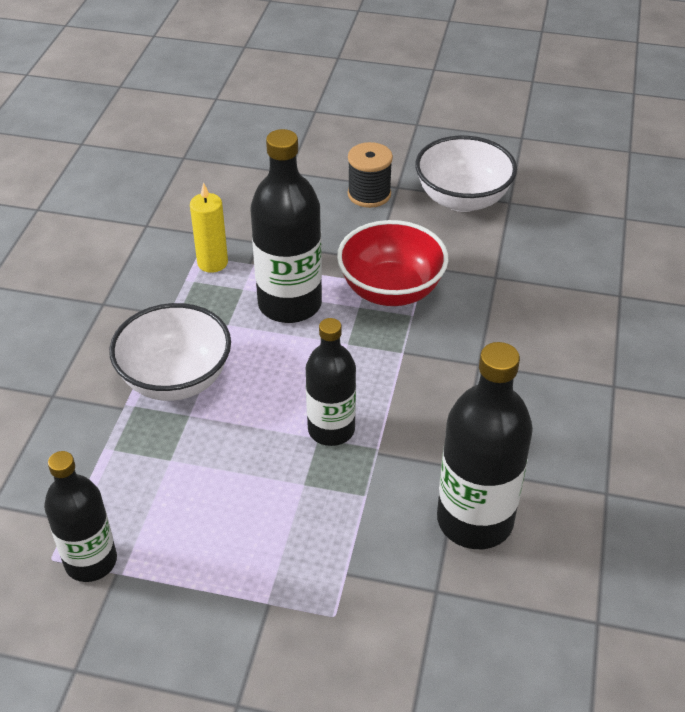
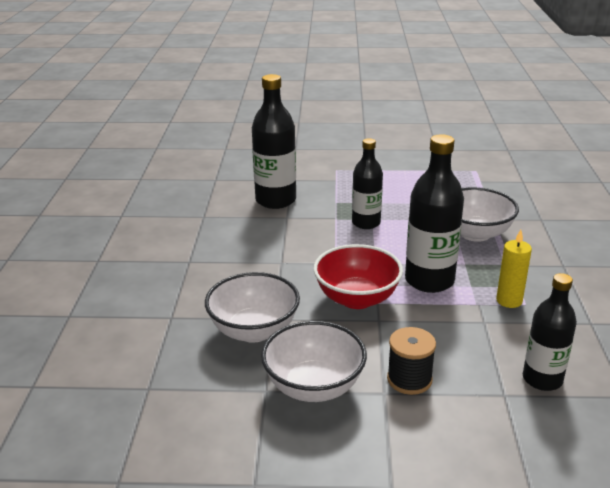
camera: 170 degrees right, 15 degrees down
(91, 561) = (457, 171): black bottle -> black bottle (542, 379)
(519, 264) = (254, 330): none -> white bowl

